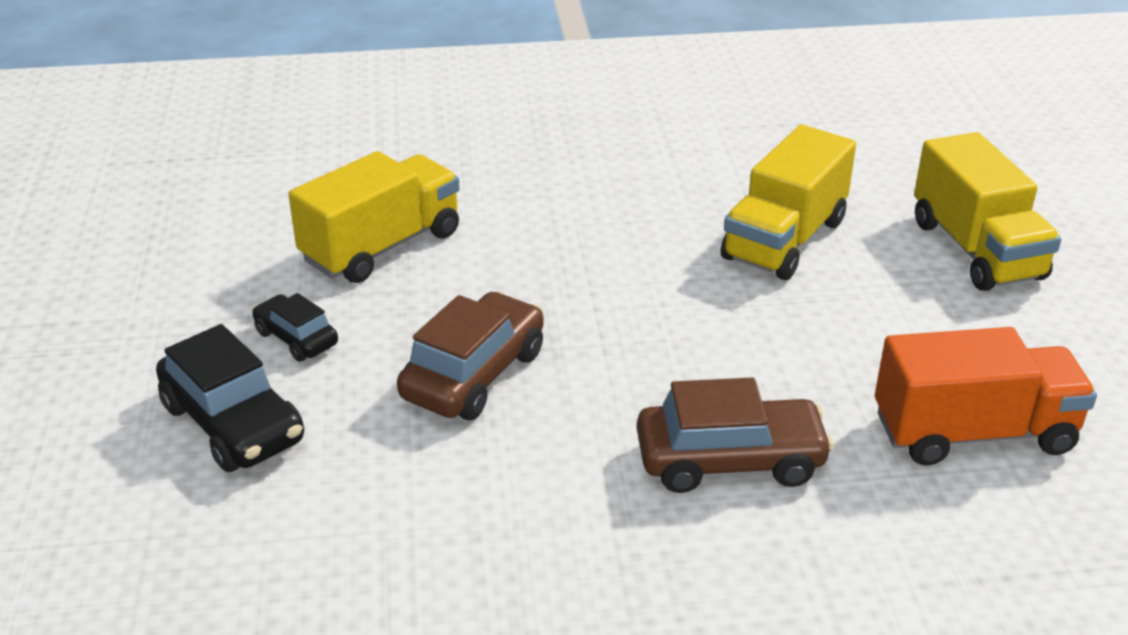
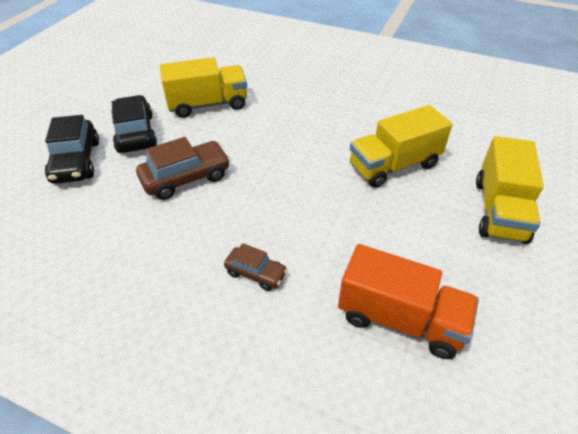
camera: 30 degrees right, 10 degrees up
(296, 338) = (135, 133): black car -> black car, size x1.73
(730, 461) = (256, 273): brown car -> brown car, size x0.58

